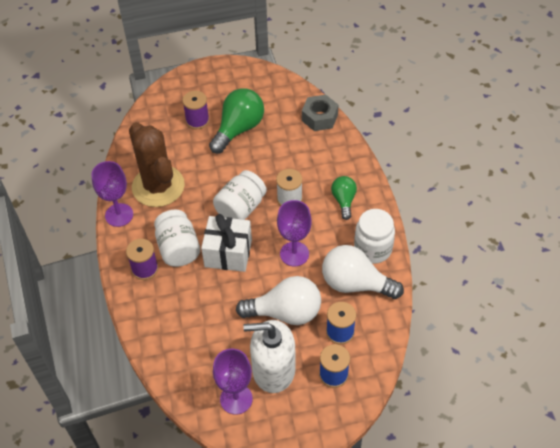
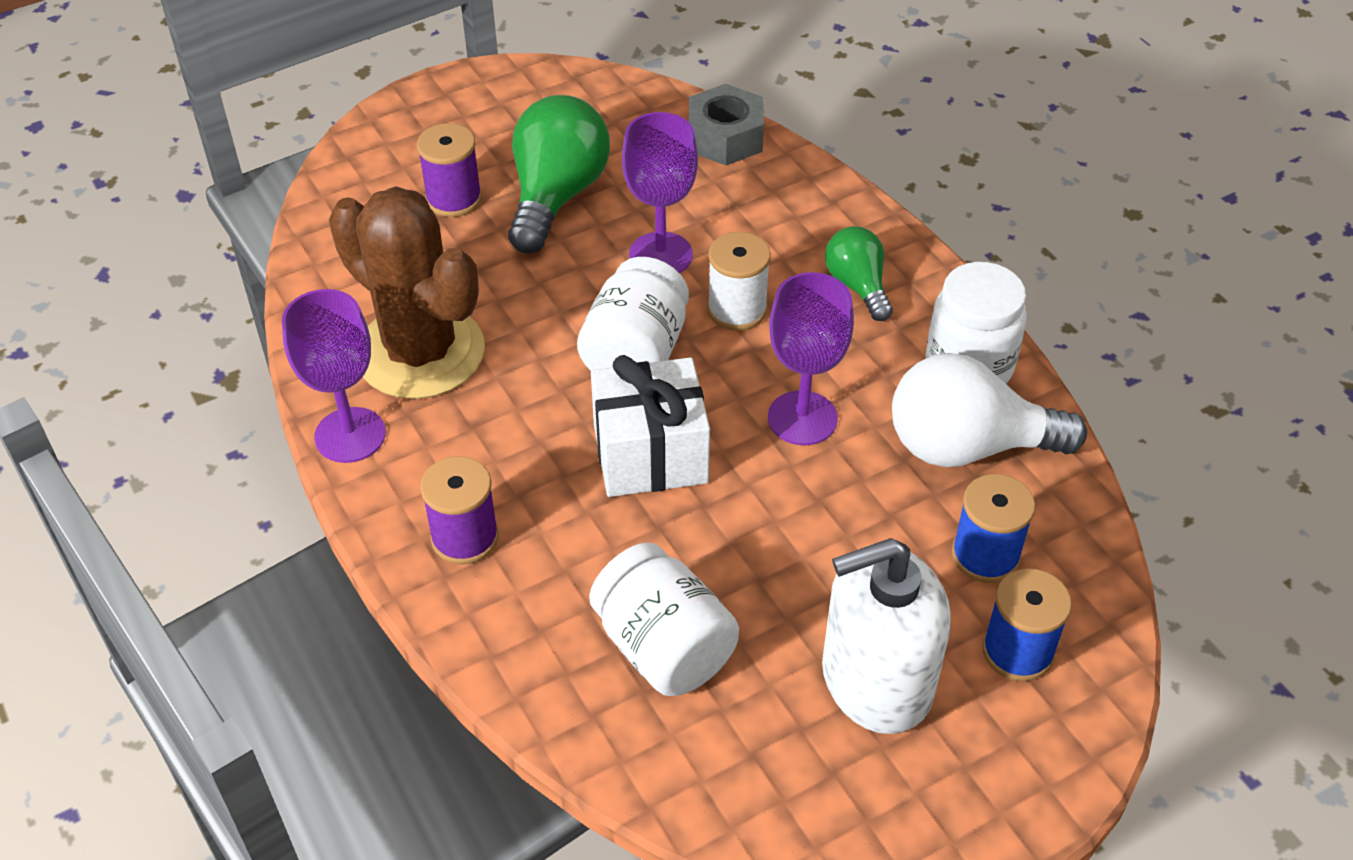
camera: 20 degrees left, 5 degrees down
(178, 249) = (528, 473): white jar -> white jar (664, 647)
(236, 399) = (820, 772): purple goblet -> purple goblet (660, 255)
(285, 312) = (843, 547): white light bulb -> none

